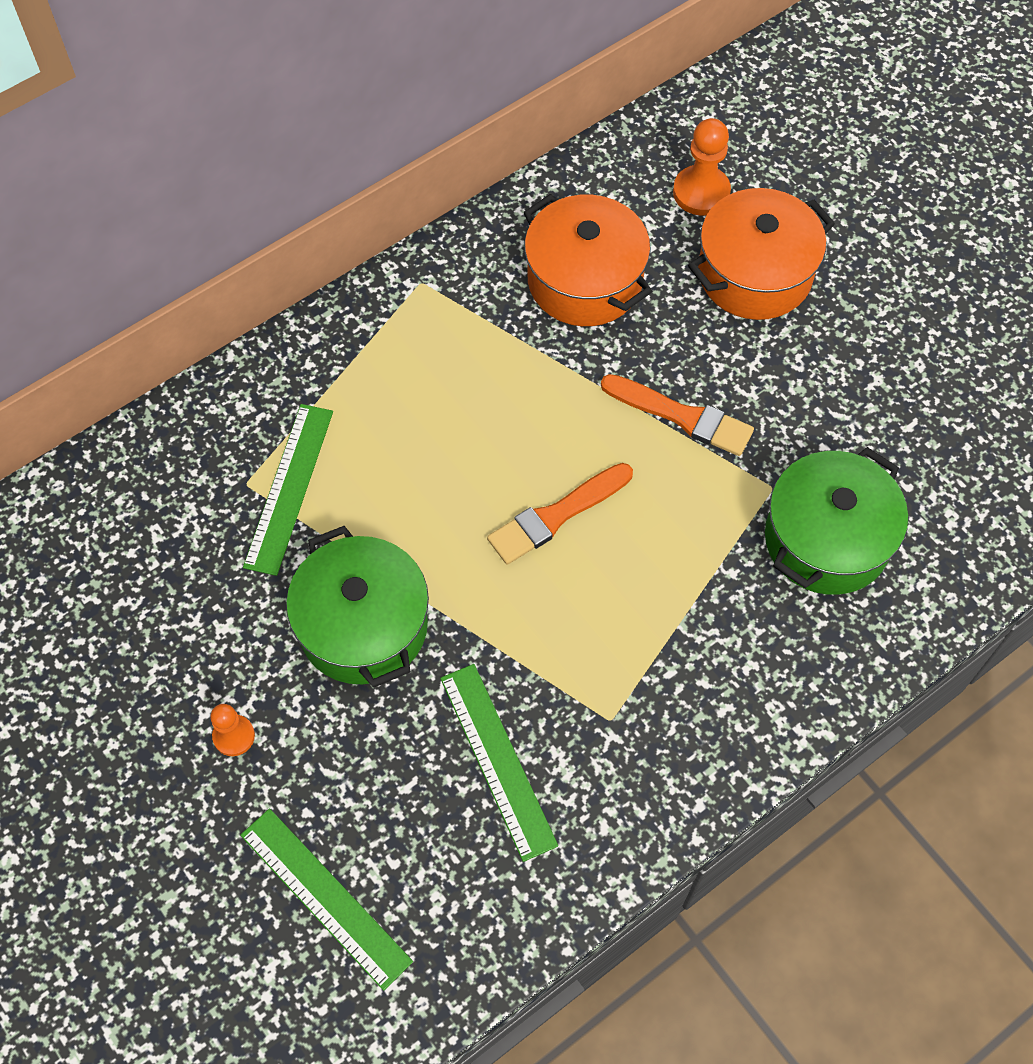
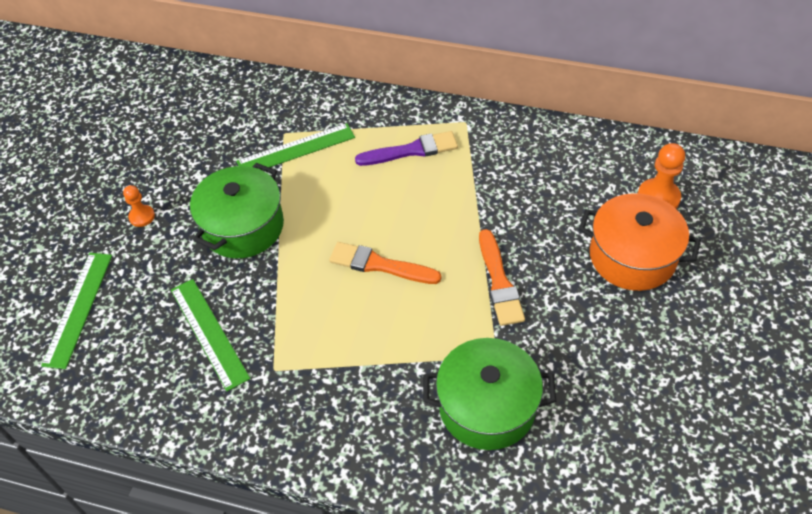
camera: 55 degrees right, 10 degrees down
(413, 367) = (411, 150): none -> purple brush
(498, 760) = (209, 333): green ruler -> green ruler turned 60 degrees counterclockwise
(584, 280) = (540, 184): orange pot -> none

